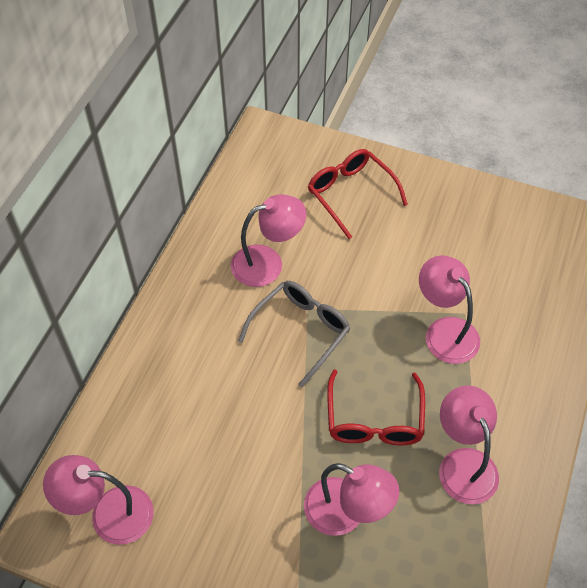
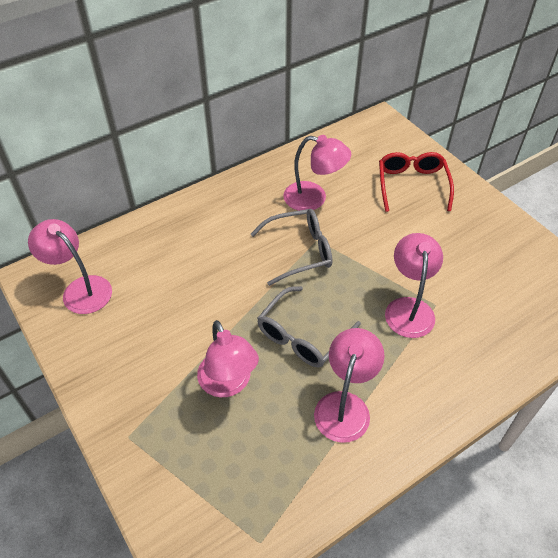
camera: 35 degrees right, 5 degrees down
(374, 419) = (302, 336): red glasses -> grey glasses

